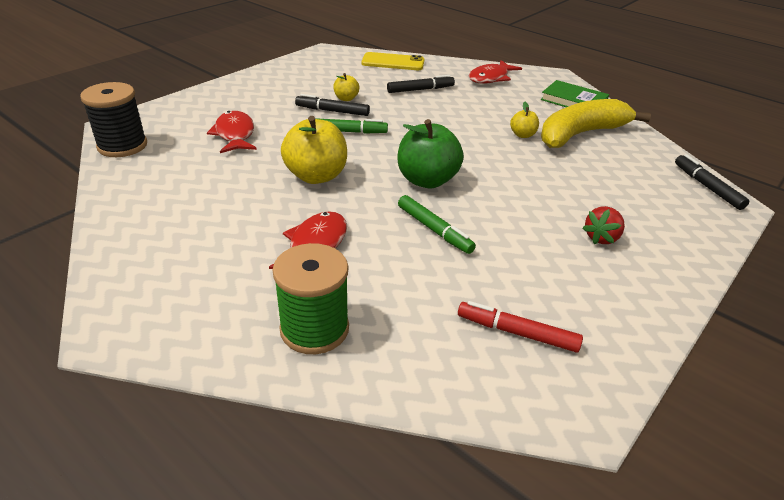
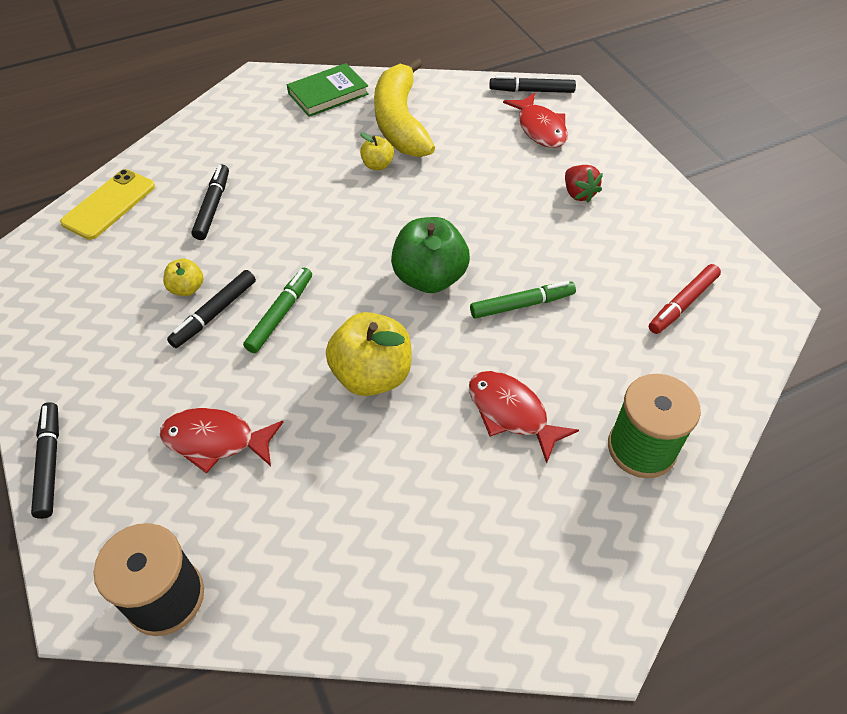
camera: 65 degrees left, 15 degrees up
(200, 94) = (49, 463): none -> black marker
(490, 78) = (226, 132): red fish -> red fish (540, 128)

